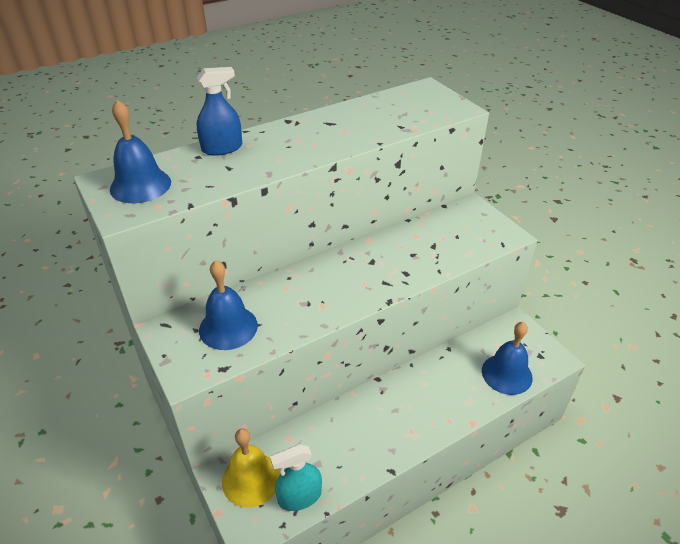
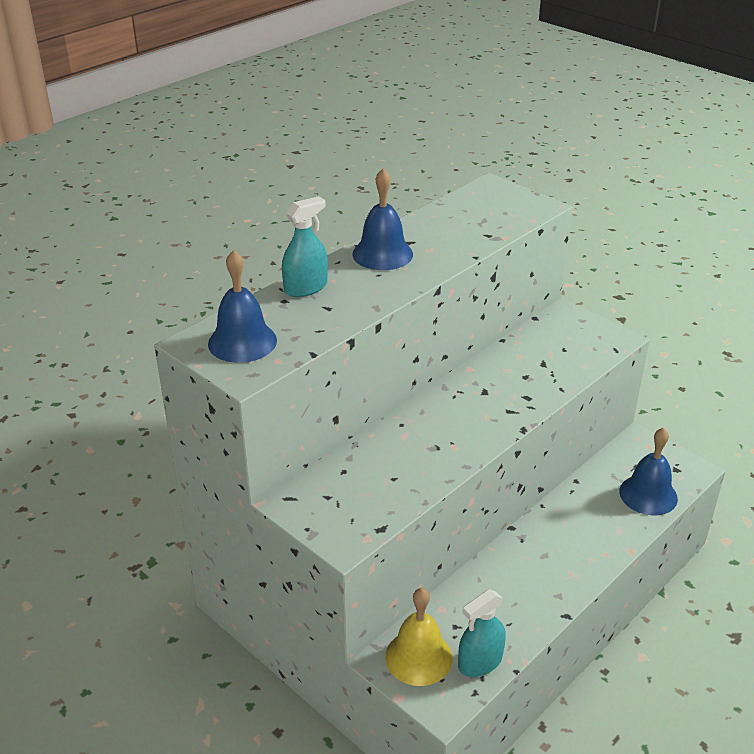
camera: 15 degrees left, 5 degrees down
(222, 148) = (305, 287): blue spray bottle -> turquoise spray bottle
(228, 327) = (363, 487): blue bell -> blue bell (382, 254)

